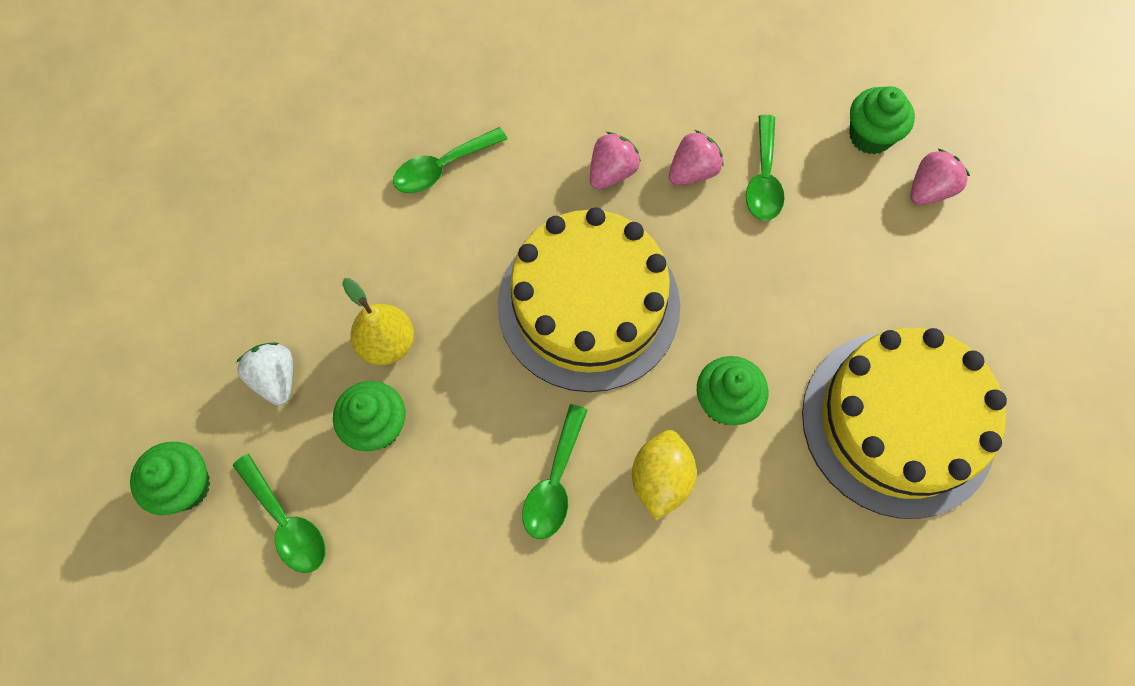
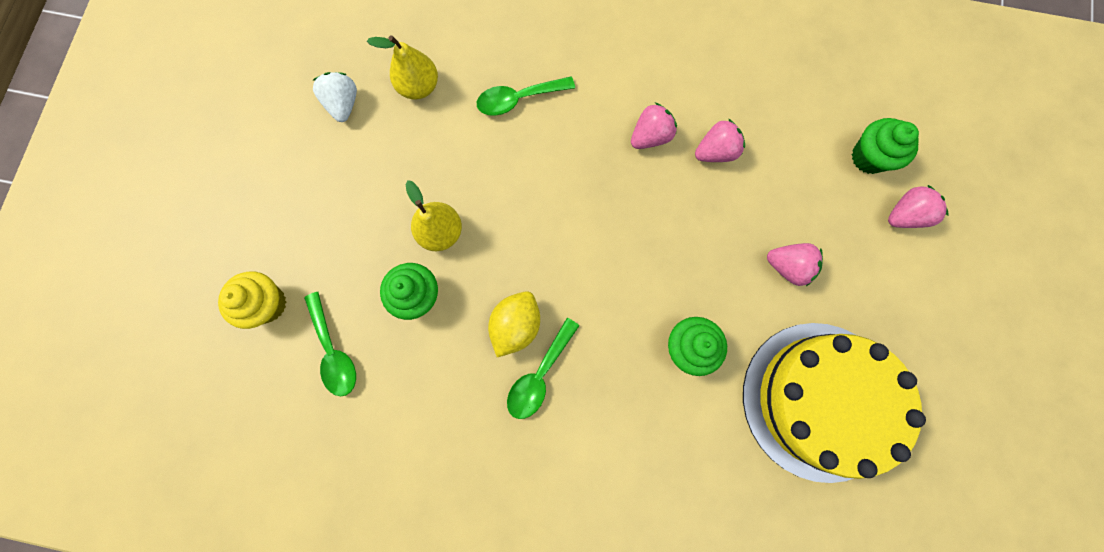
camera: 15 degrees right, 10 degrees up
(186, 486) = (268, 304): green cupcake -> yellow cupcake
(275, 379) = (352, 238): white strawberry -> white strawberry (344, 104)
(316, 181) = (419, 87): none -> yellow pear
(588, 305) = (603, 241): yellow cake -> none
(660, 479) = (620, 395): yellow lemon -> yellow lemon (516, 325)
(763, 178) = (770, 171): green spoon -> none
(815, 280) = (787, 266): none -> pink strawberry

